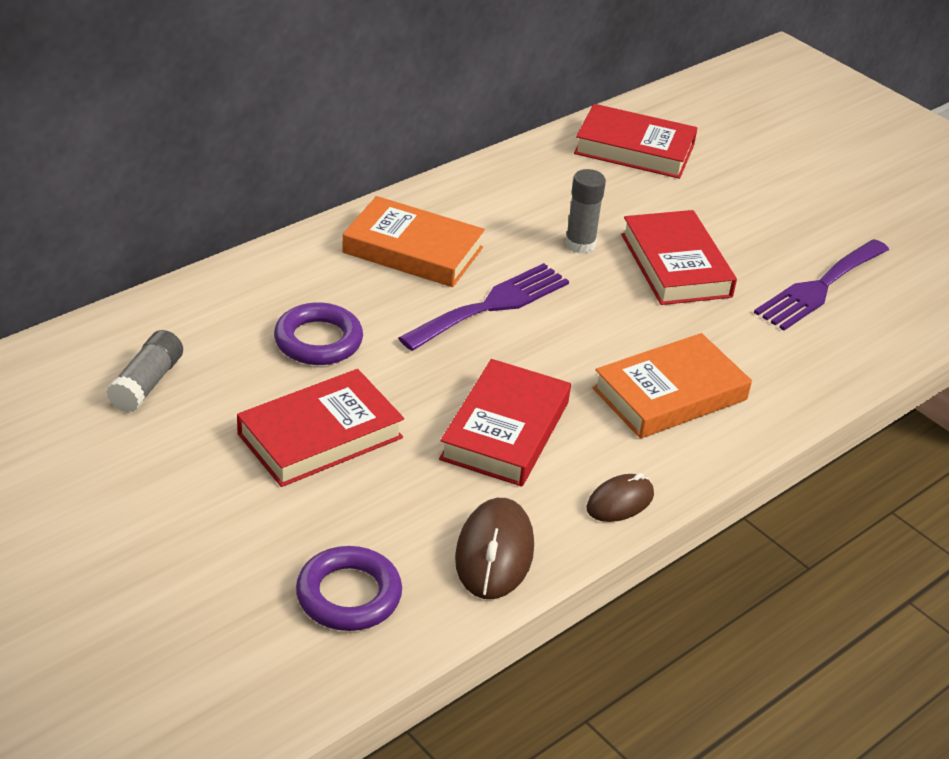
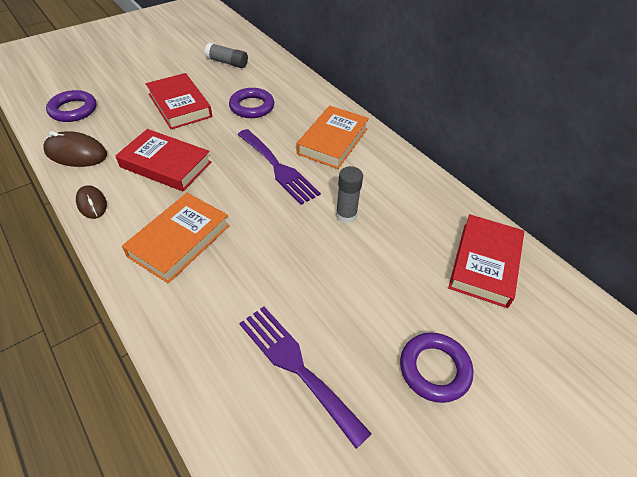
camera: 95 degrees right, 10 degrees up
(670, 394) = (179, 240): orange book -> orange book turned 60 degrees clockwise
(675, 265) = (324, 266): red book -> none
(786, 199) = (434, 369): none -> purple ring

